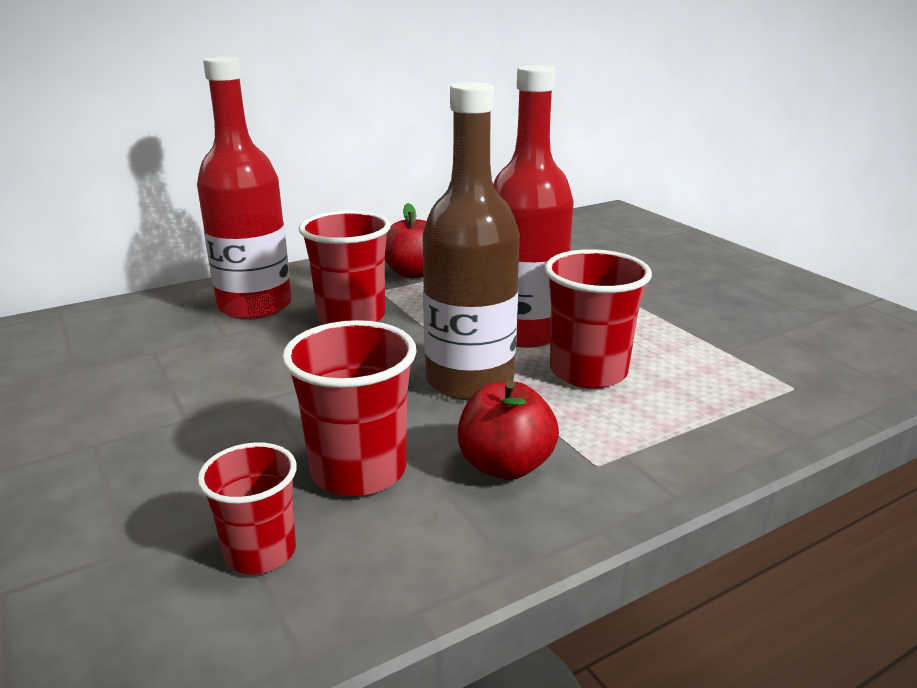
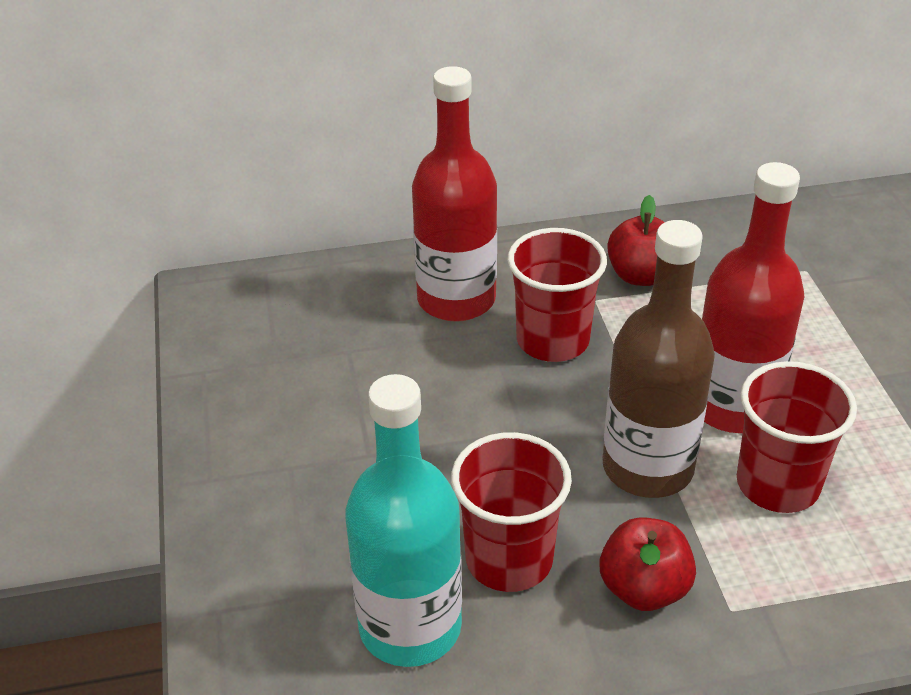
camera: 20 degrees right, 15 degrees up
(260, 552) = (410, 626): red cup -> turquoise bottle

